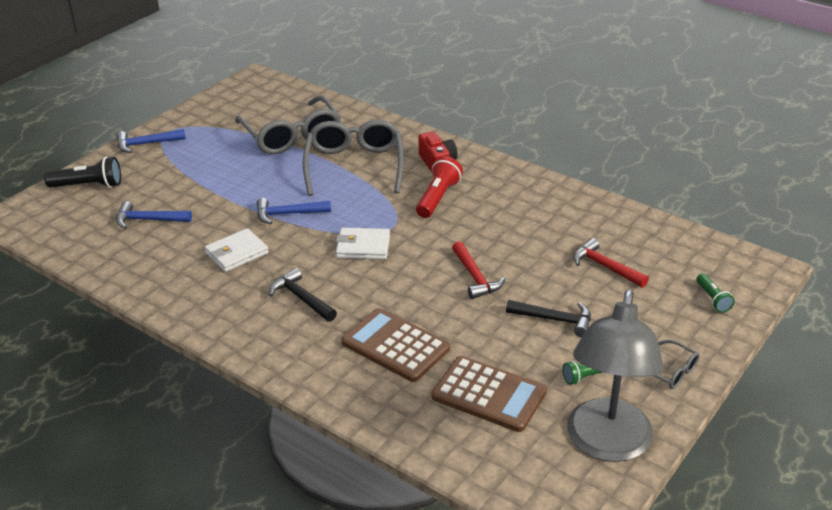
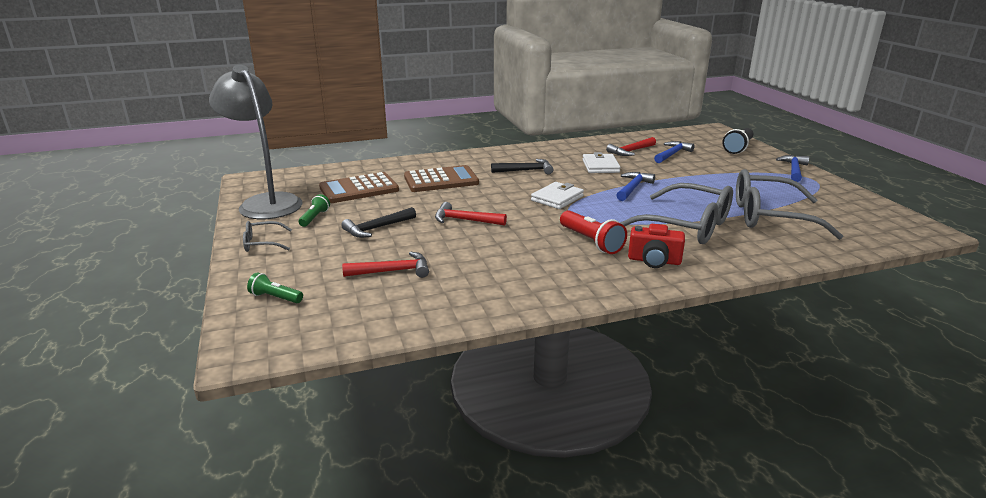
camera: 125 degrees right, 10 degrees down
(160, 250) = (631, 151): none -> red hammer

